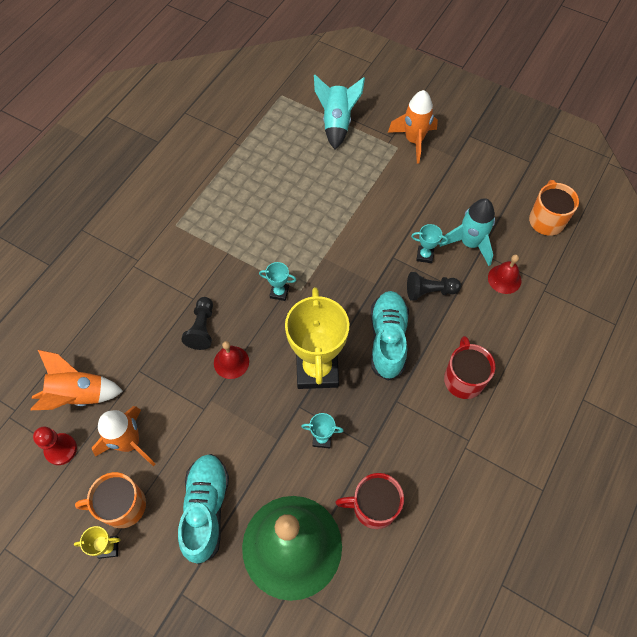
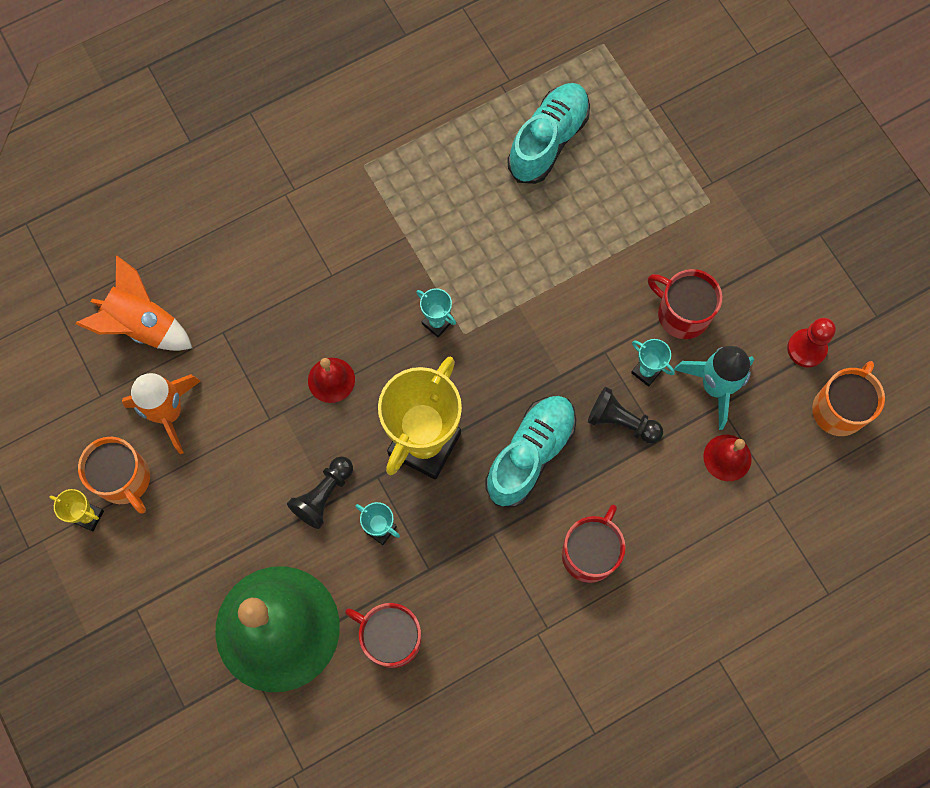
camera: 30 degrees right, 10 degrees up
(61, 449) = (93, 379): red pawn -> red pawn (806, 348)
(122, 506) = (125, 480): orange mug -> orange mug turned 150 degrees counterclockwise
(202, 328) = (321, 319): black pawn -> black pawn (323, 495)
(206, 509) = (209, 535): turquoise shoe -> turquoise shoe (548, 141)
(337, 123) = (651, 124): turquoise rocket -> none
(414, 141) = (738, 203): orange rocket -> none
(423, 214) = (681, 314): none -> red mug

